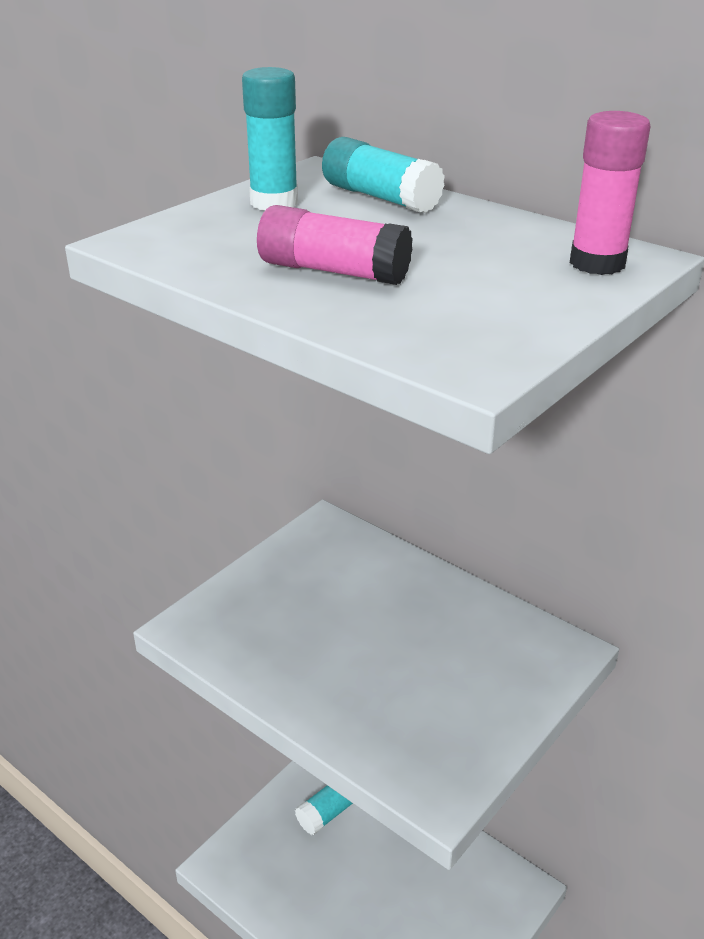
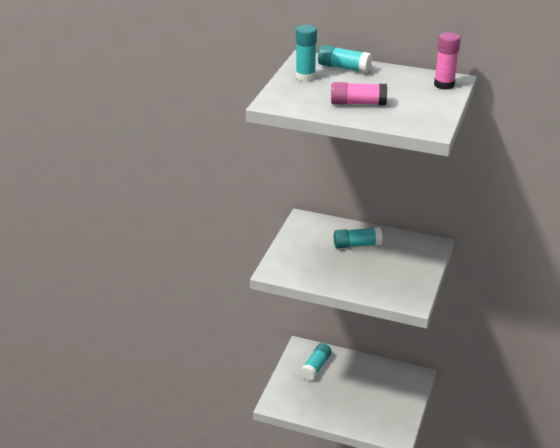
camera: 20 degrees left, 0 degrees up
(395, 608) = (357, 245): none -> turquoise glue stick

